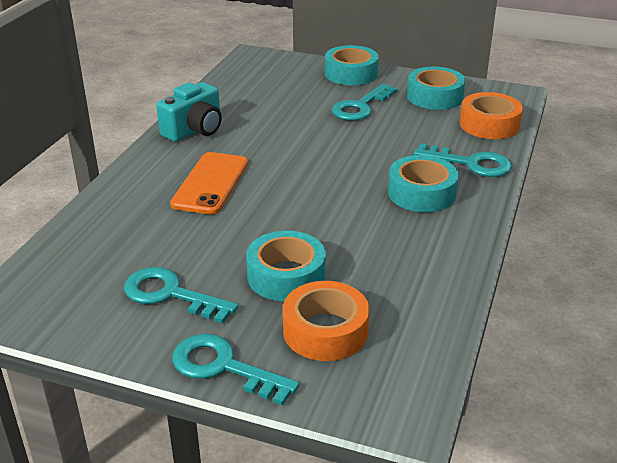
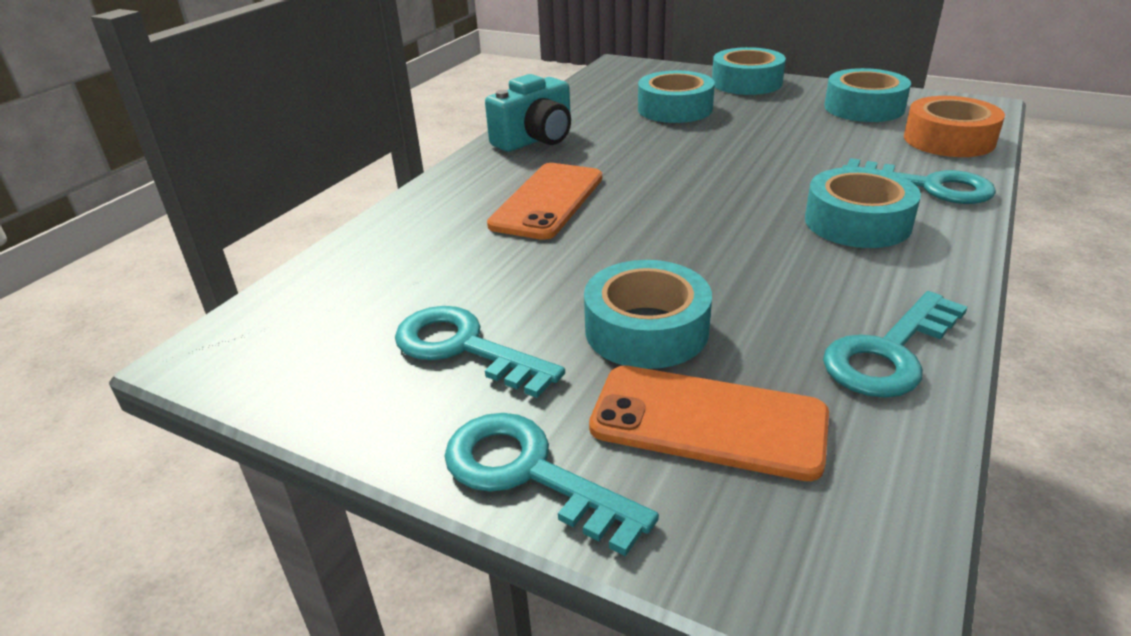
camera: 10 degrees right, 0 degrees up
(297, 99) = (675, 109): none -> turquoise tape
(325, 331) = (708, 422): orange tape -> orange phone
(360, 107) = (760, 117): turquoise key -> turquoise key (889, 353)

